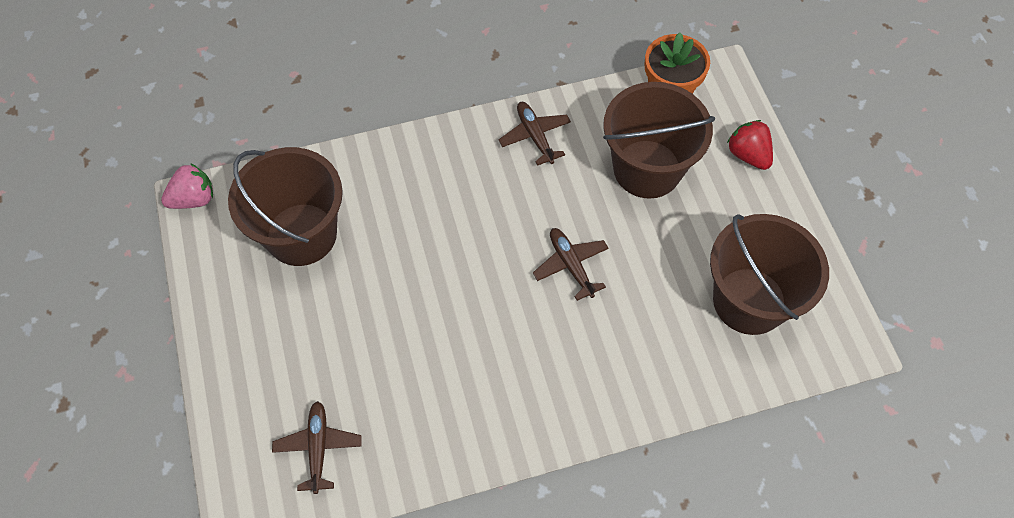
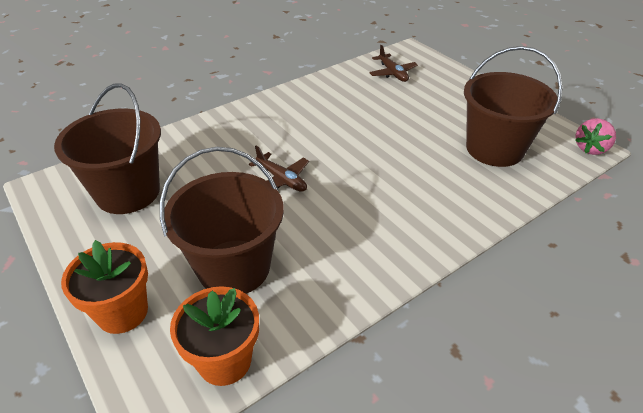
camera: 160 degrees right, 20 degrees down
(535, 136) = (359, 266): brown plane -> none
(748, 155) = (122, 312): red strawberry -> orange flower pot

